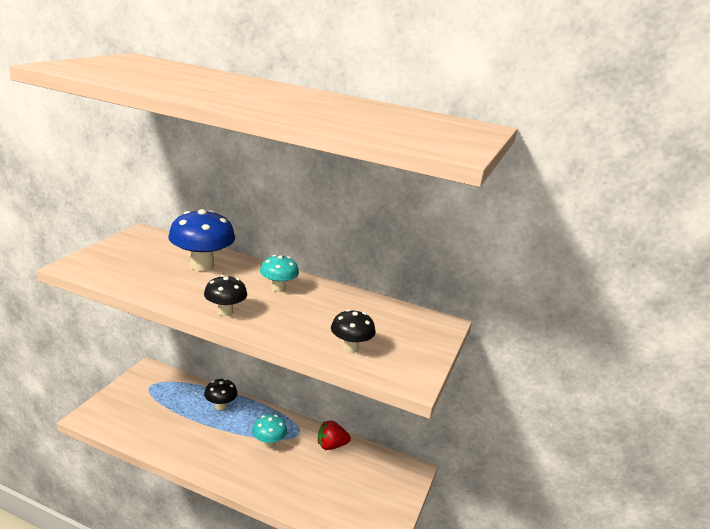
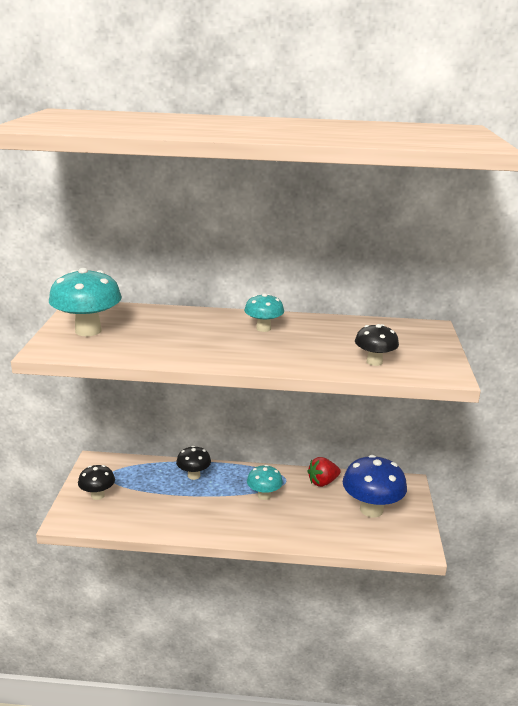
camera: 15 degrees left, 0 degrees up
(125, 256) = (88, 331): none -> turquoise mushroom
(202, 265) = (172, 324): blue mushroom -> blue mushroom (371, 509)
(225, 312) = (236, 357): black mushroom -> black mushroom (97, 495)

